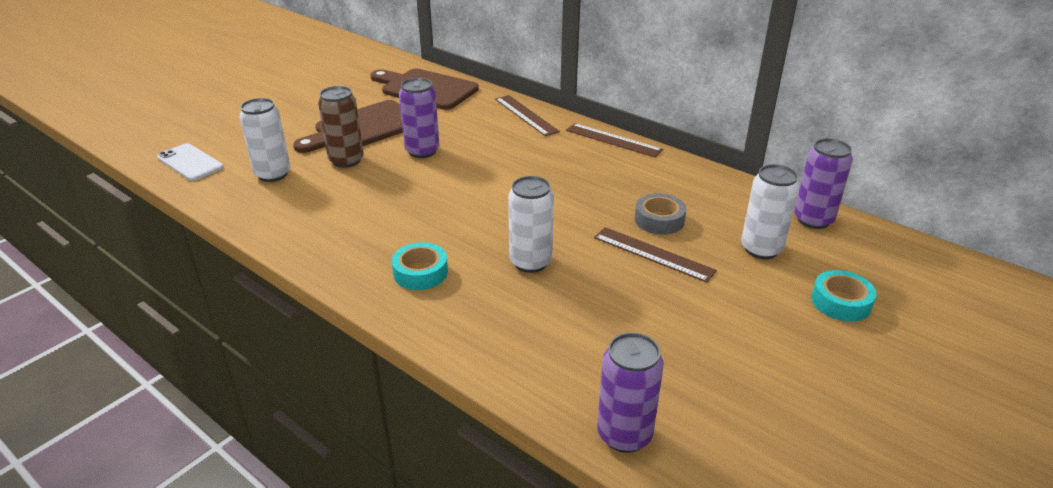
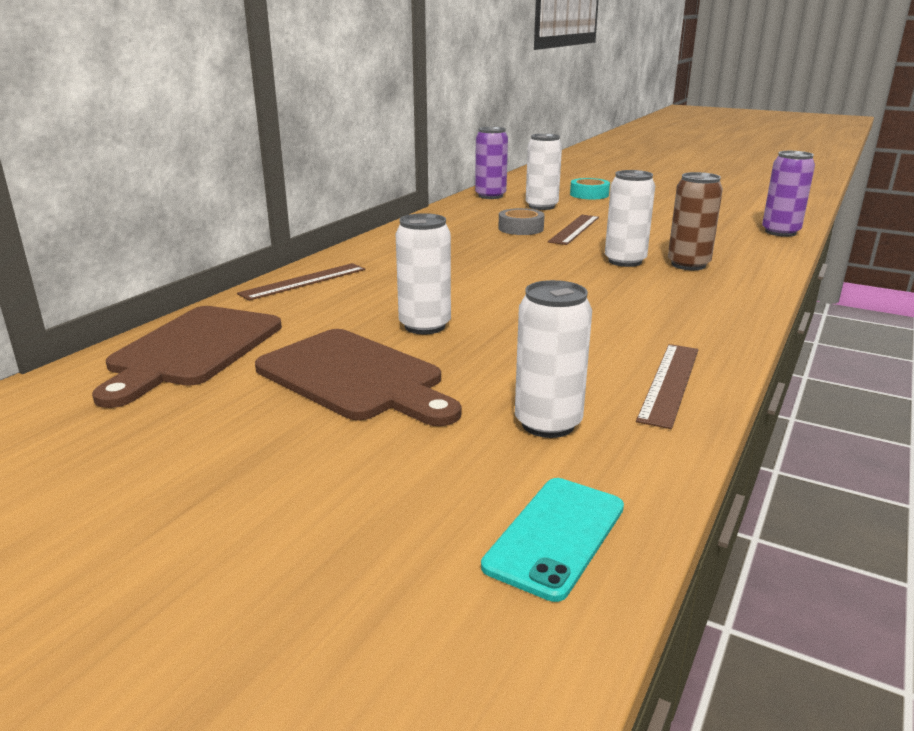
camera: 100 degrees left, 10 degrees down
(190, 162) = (555, 536): white phone -> turquoise phone
(346, 160) = (473, 372): brown can -> brown can (688, 265)
(420, 272) = (687, 297): turquoise tape -> none
(422, 151) = (425, 326): purple can -> white can
(613, 140) = (369, 244): brown ruler -> brown ruler (669, 383)

